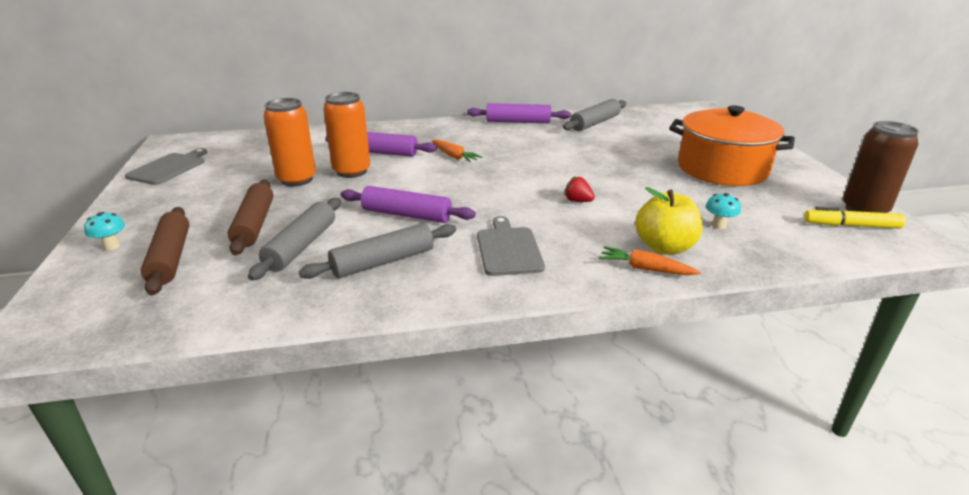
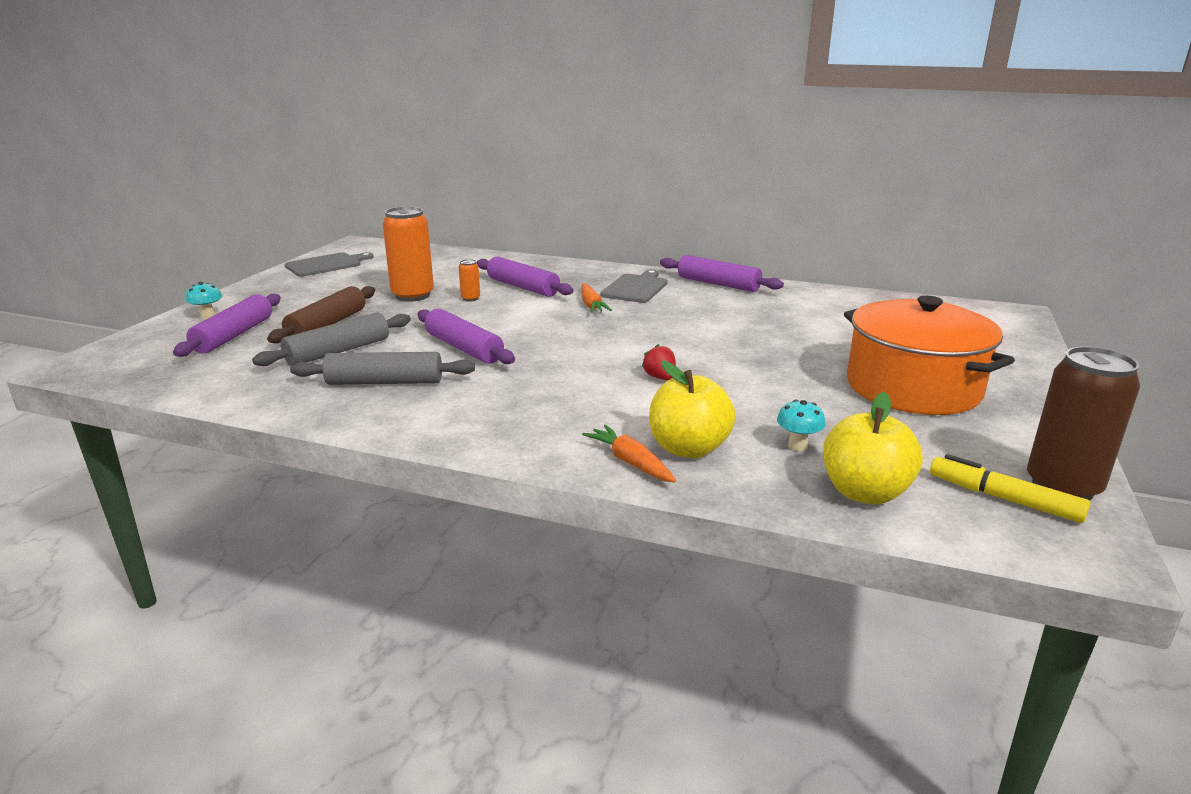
camera: 30 degrees right, 5 degrees down
(170, 258) = (234, 335): brown rolling pin -> purple rolling pin
(352, 171) = (470, 299): orange can -> orange can, size x0.45
(508, 249) = (514, 403): grey cutting board -> grey cutting board (636, 288)
(595, 123) = (815, 302): grey rolling pin -> none
(790, 245) = (864, 492): none -> yellow apple

